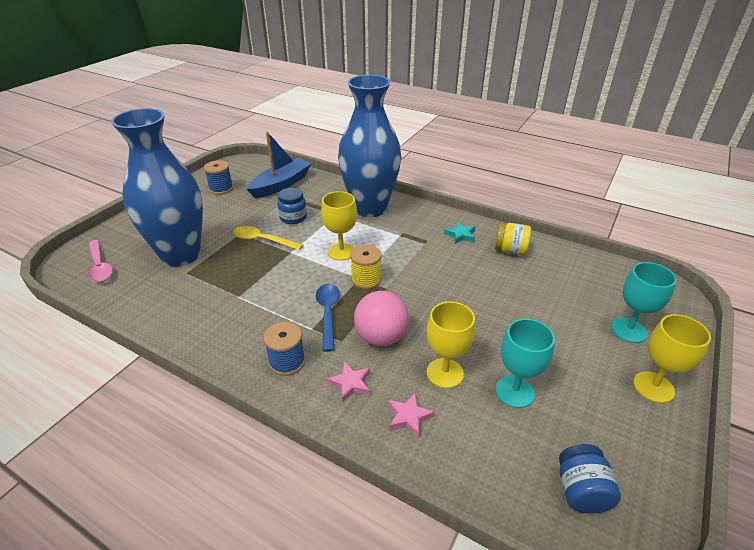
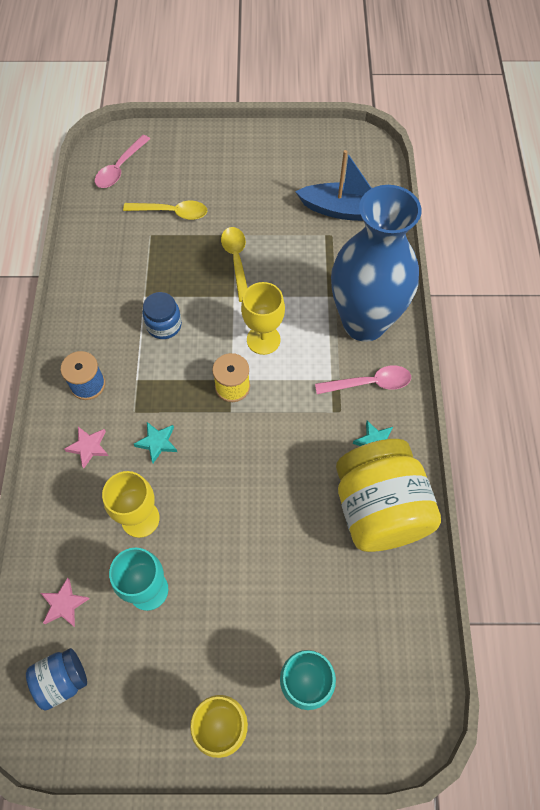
camera: 60 degrees right, 25 degrees up
(181, 255) = (172, 212): blue vase -> yellow spoon
(221, 188) = (300, 164): blue spool -> none
(293, 218) = (293, 261): blue jar -> blue jar (164, 325)
(328, 314) = (163, 381): blue spoon -> none
(381, 337) = (157, 443): pink ball -> turquoise star
(409, 417) = (75, 511): pink star -> pink star (64, 604)
(416, 222) = (369, 383): none -> pink spoon
(510, 251) = (379, 510): yellow jar -> yellow jar, size x2.09

